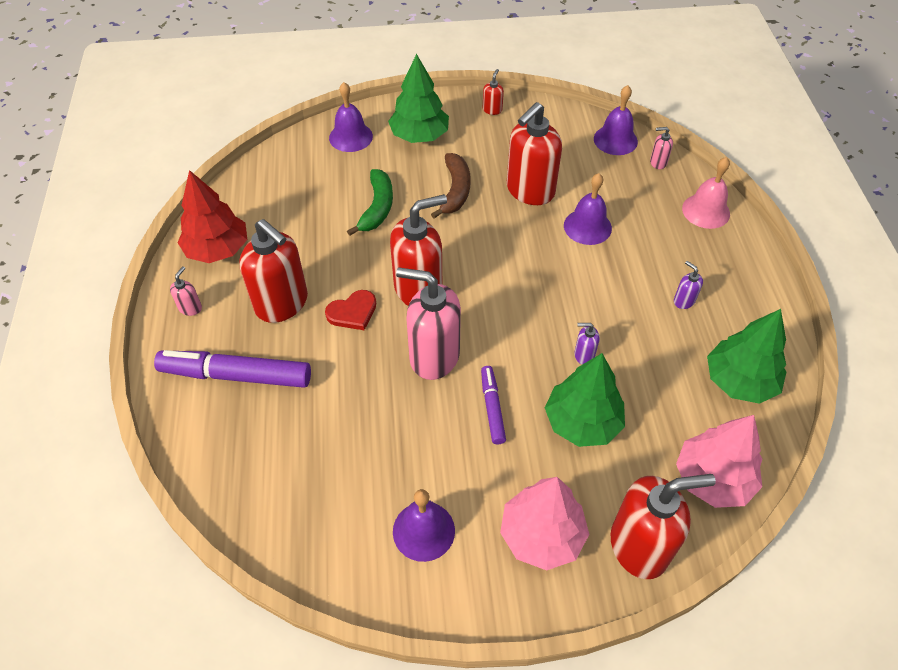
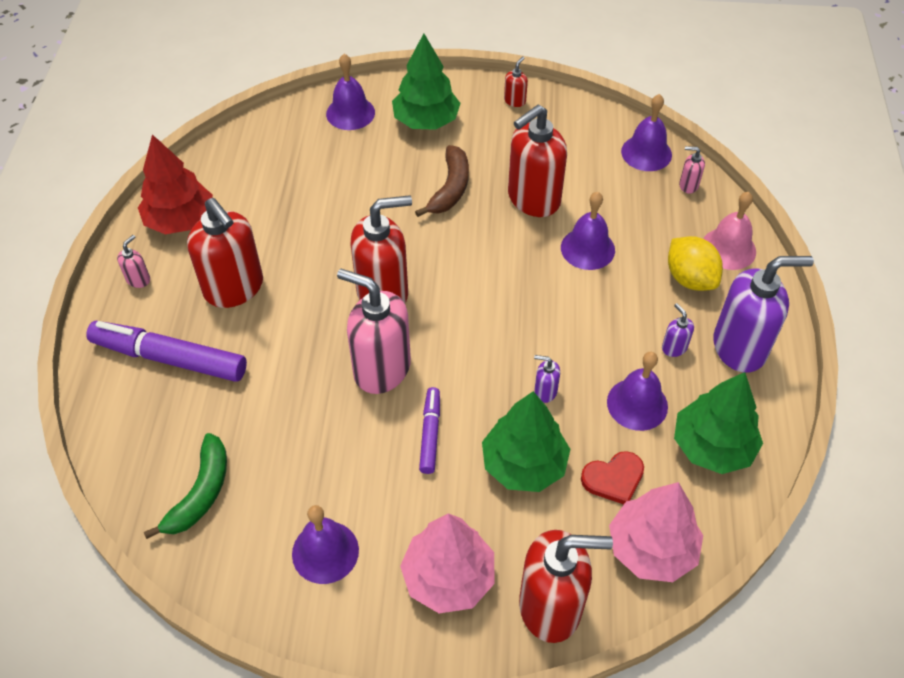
camera: 10 degrees right, 0 degrees up
(352, 312) = (306, 308): red heart -> red heart (613, 479)
(377, 208) = (360, 197): green banana -> green banana (200, 493)
(666, 354) = (637, 404): none -> purple bell
(681, 240) = (690, 278): none -> yellow lemon
(738, 293) = (740, 347): none -> purple soap dispenser

